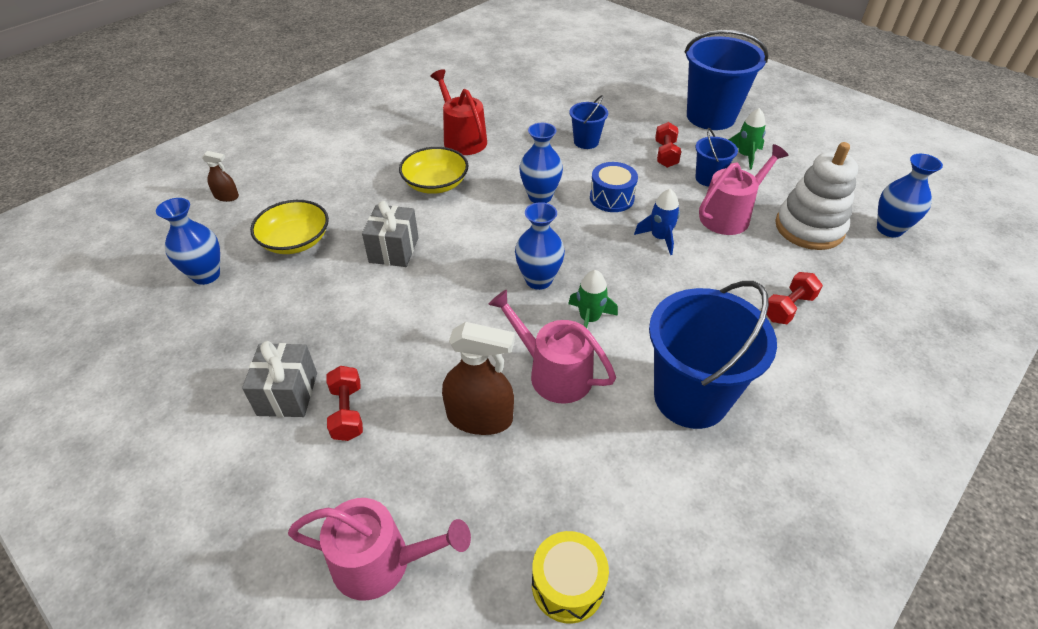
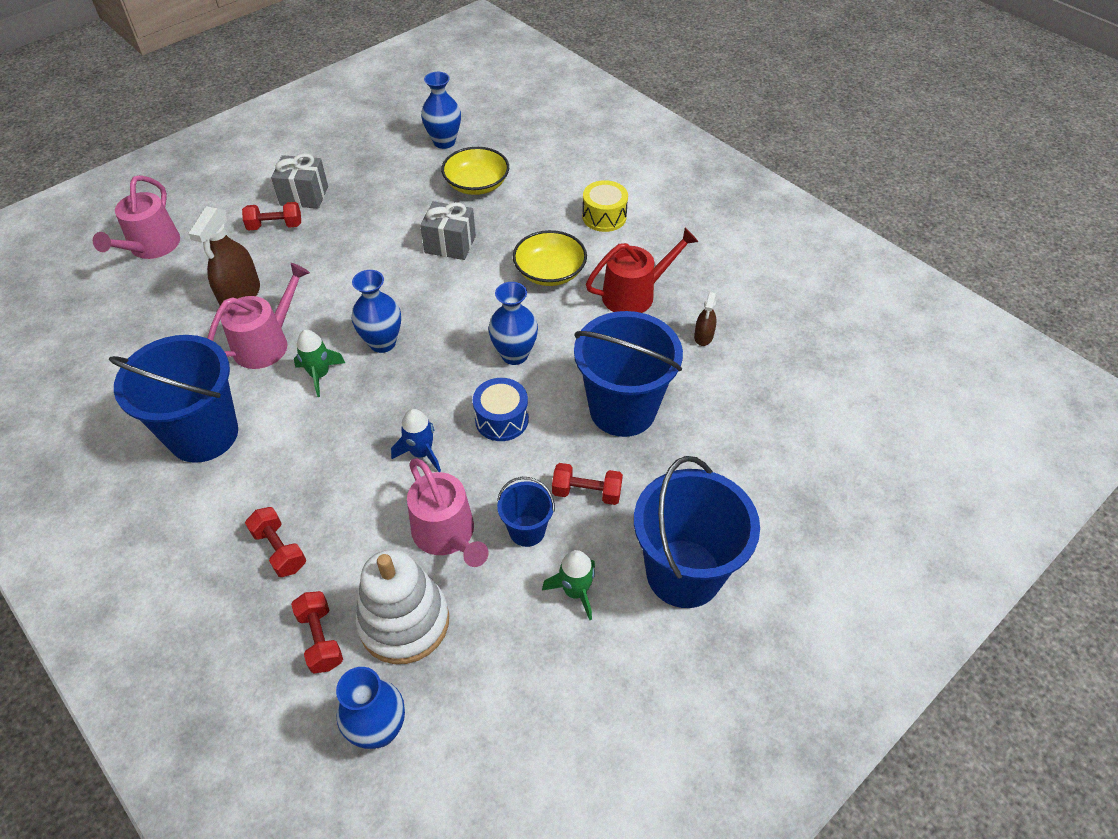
camera: 95 degrees right, 5 degrees up
(226, 196) = (548, 139): brown spray bottle -> brown spray bottle (703, 336)
(567, 585) = (88, 334): yellow drum -> yellow drum (604, 217)
(586, 142) = (622, 410): blue bucket -> blue bucket, size x2.03
(847, 268) = (320, 639): none -> red dumbbell

